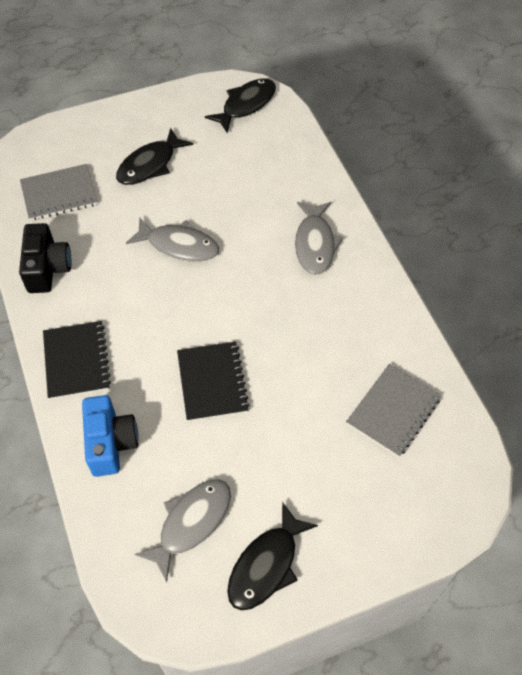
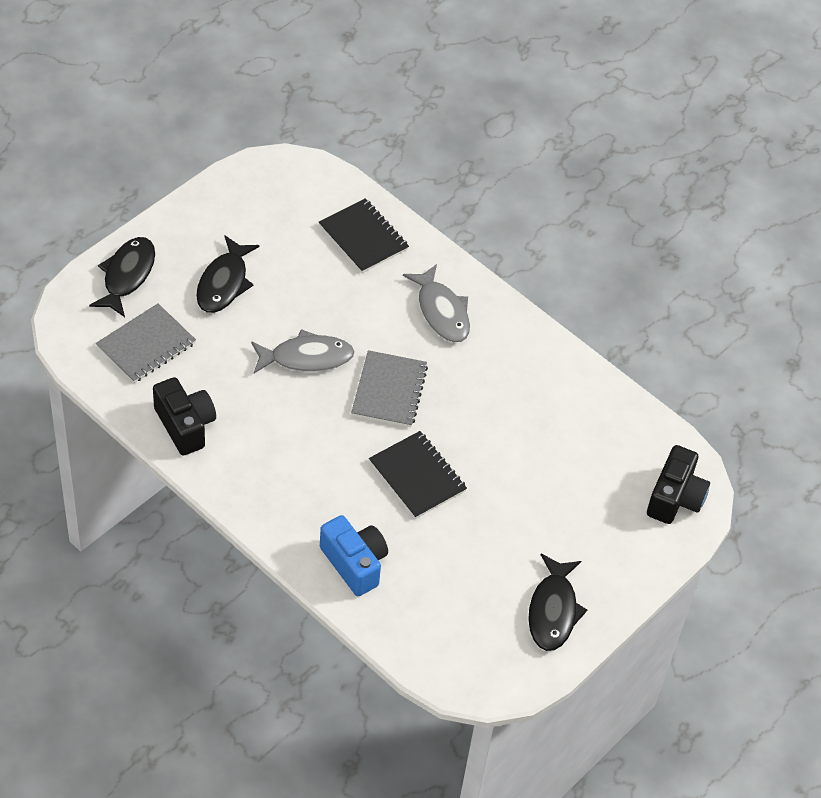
camera: 30 degrees left, 5 degrees down
(77, 361) = (274, 503): black notebook -> black notebook (363, 237)
(191, 523) = (469, 602): grey fish -> none
(246, 105) = (288, 184): black fish -> black fish (127, 275)
(393, 411) = (596, 444): grey notebook -> grey notebook (389, 391)
(446, 495) = (675, 498): none -> black camera

